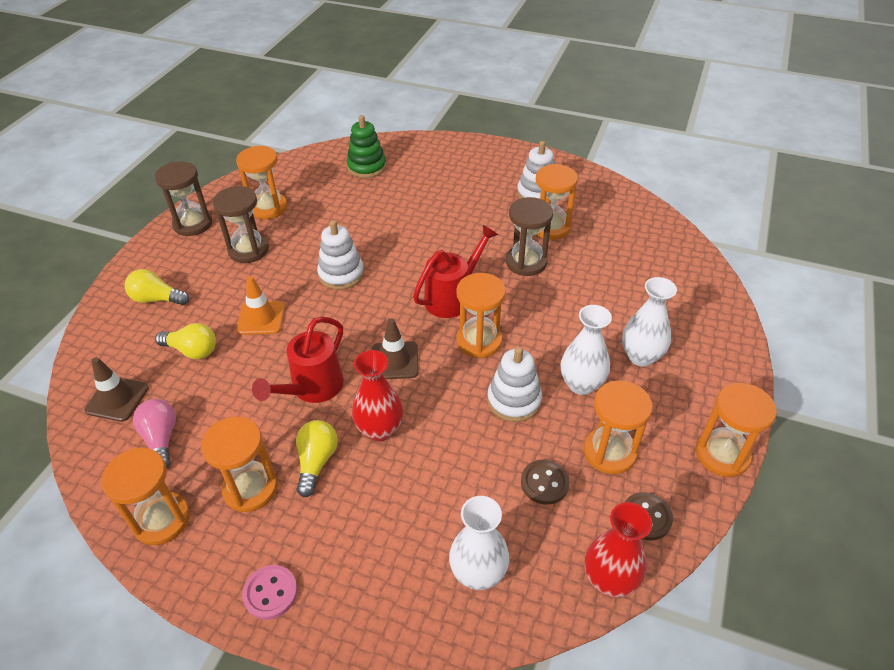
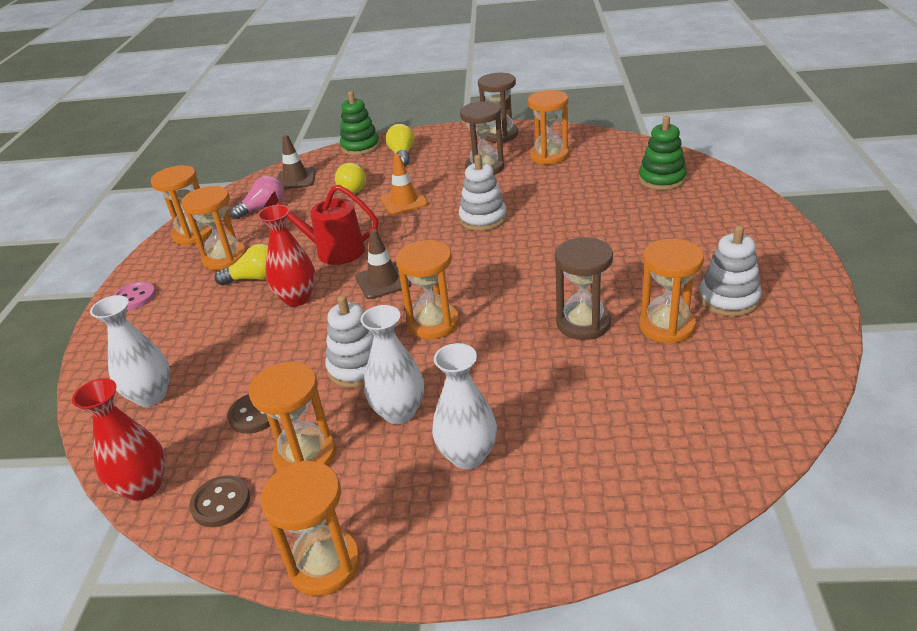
camera: 75 degrees right, 10 degrees down
(97, 328) = (360, 147): none -> green stacking toy
(453, 297) = (490, 289): red watering can -> none

